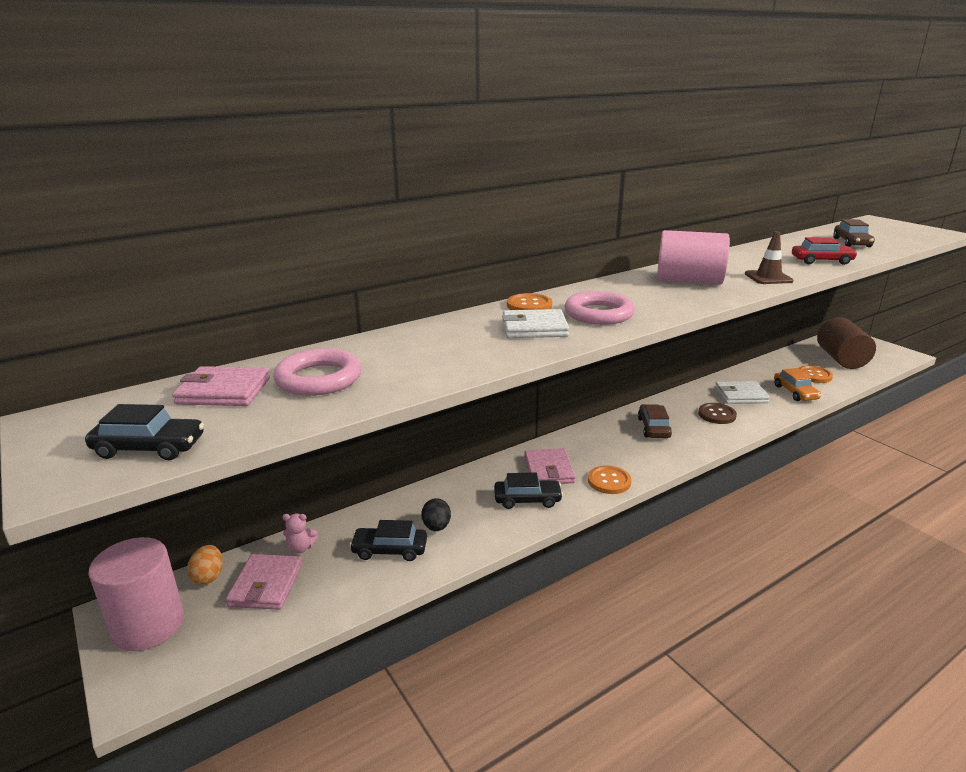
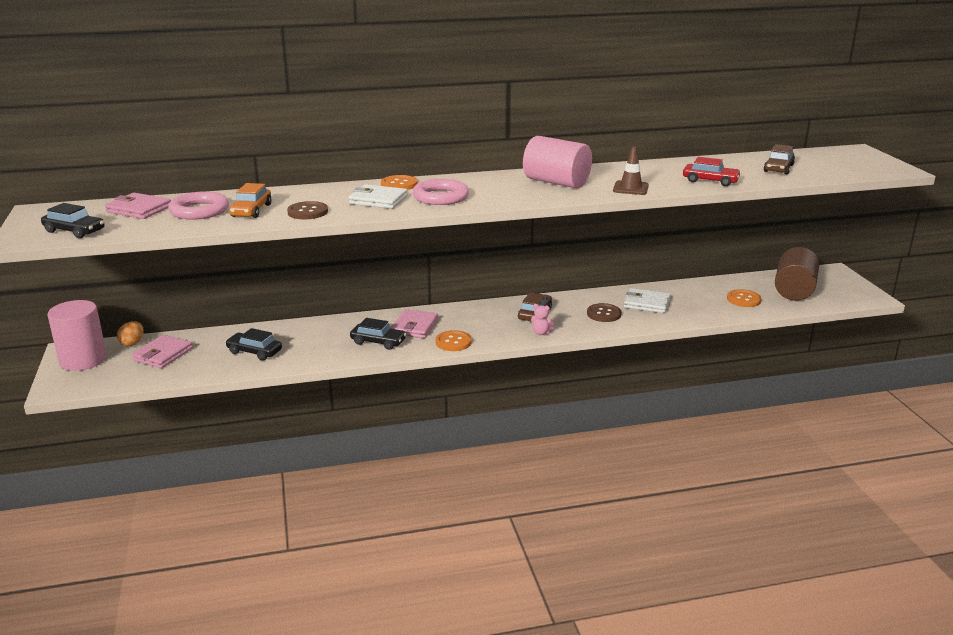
camera: 20 degrees right, 0 degrees up
(301, 548) = (199, 339): pink teddy bear -> pink teddy bear (541, 333)
(436, 527) = (297, 345): black egg -> none
(470, 357) = (307, 212): none -> brown button
(795, 392) = (703, 309): orange car -> orange car (251, 210)

